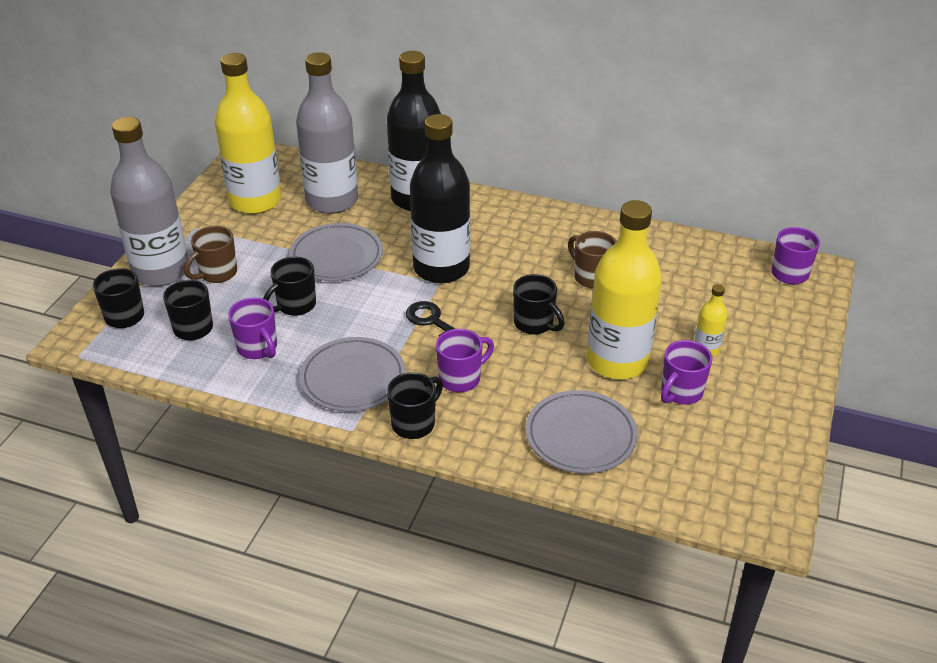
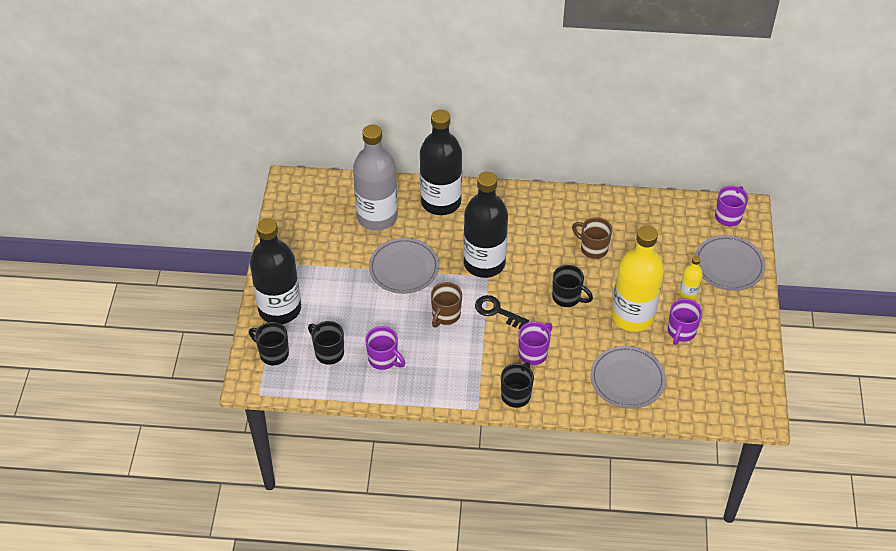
camera: 15 degrees left, 10 degrees up
(161, 271) = (280, 309): grey bottle -> black bottle
(217, 273) = (322, 302): brown mug -> brown mug (445, 315)
(255, 201) = (318, 229): yellow bottle -> none
(295, 305) = (393, 318): black mug -> none
(353, 378) = (460, 369): grey plate -> grey plate (728, 265)

